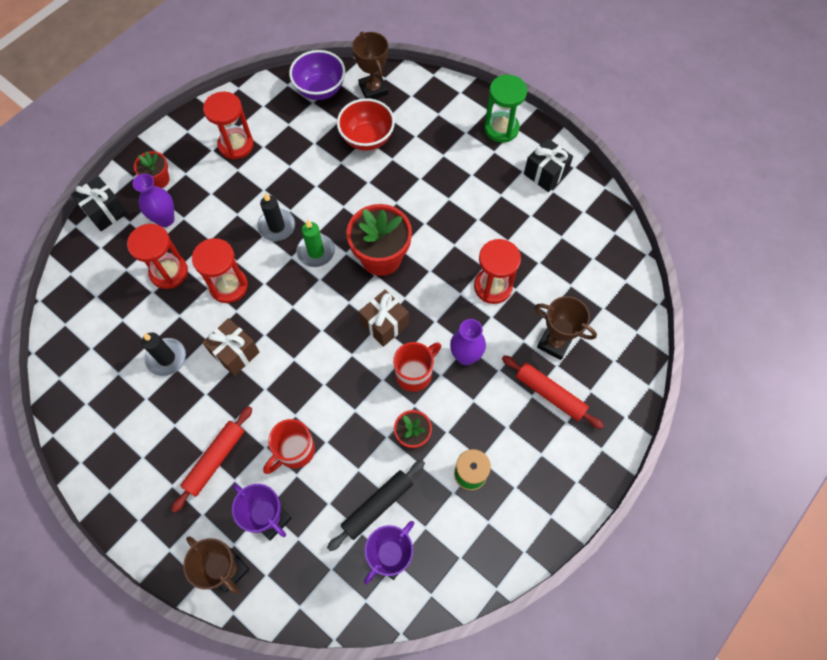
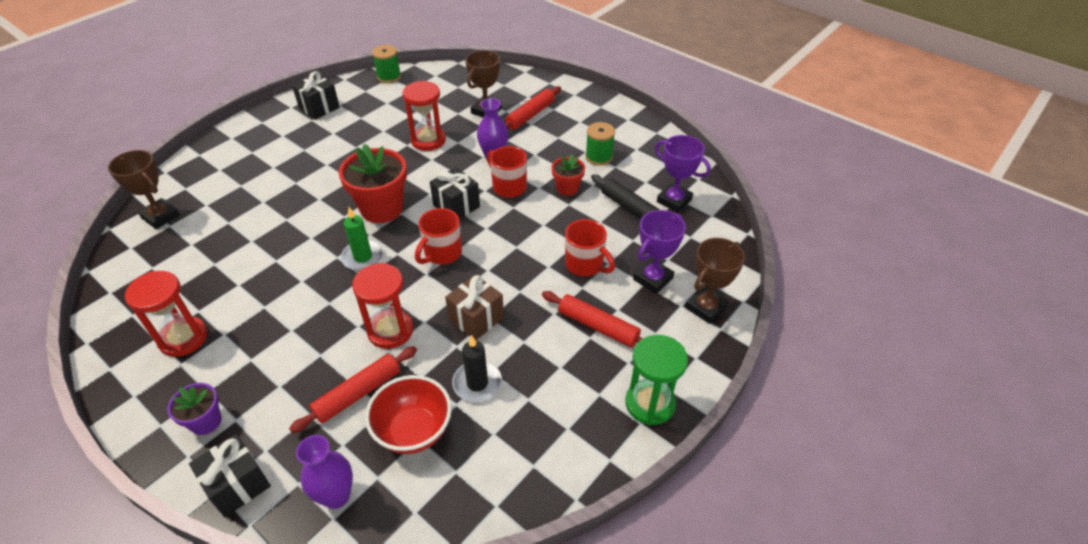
camera: 90 degrees left, 20 degrees down
(159, 180) = (206, 421): red flower pot -> purple flower pot
(165, 219) = (275, 406): purple vase -> purple vase (336, 496)
(169, 272) = (358, 393): red hourglass -> red rolling pin
(276, 226) = (320, 291): black candle -> none
(317, 317) = (442, 254): none -> red mug
(320, 90) = (136, 261): purple bowl -> none
(367, 138) = (228, 220): red bowl -> red bowl (414, 431)
(373, 89) = (160, 216): brown trophy -> brown trophy turned 60 degrees clockwise
(384, 324) = (456, 206): brown gift -> black gift
(501, 128) = (257, 130): green hourglass -> green hourglass (650, 403)
(615, 231) = (389, 77): none -> green spool

